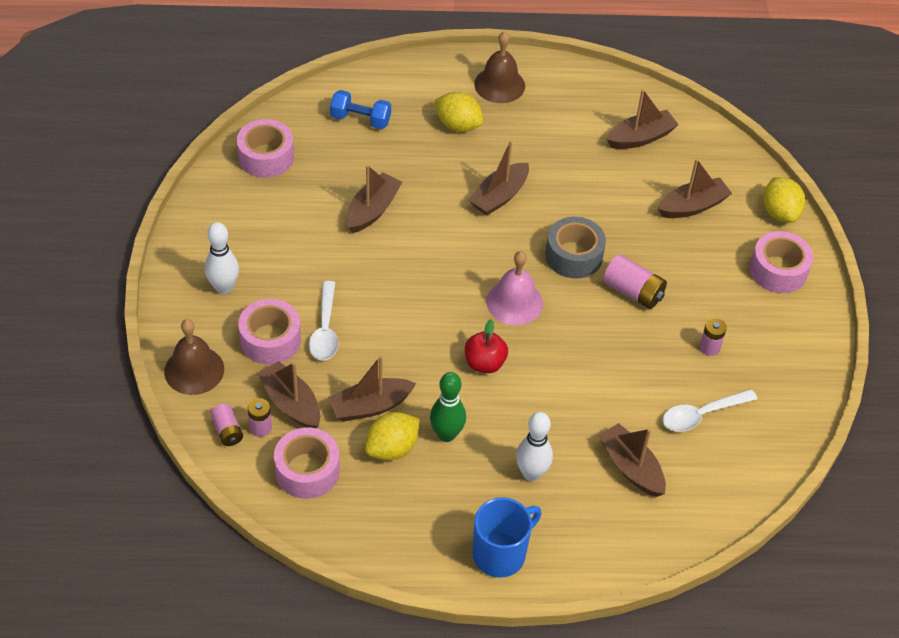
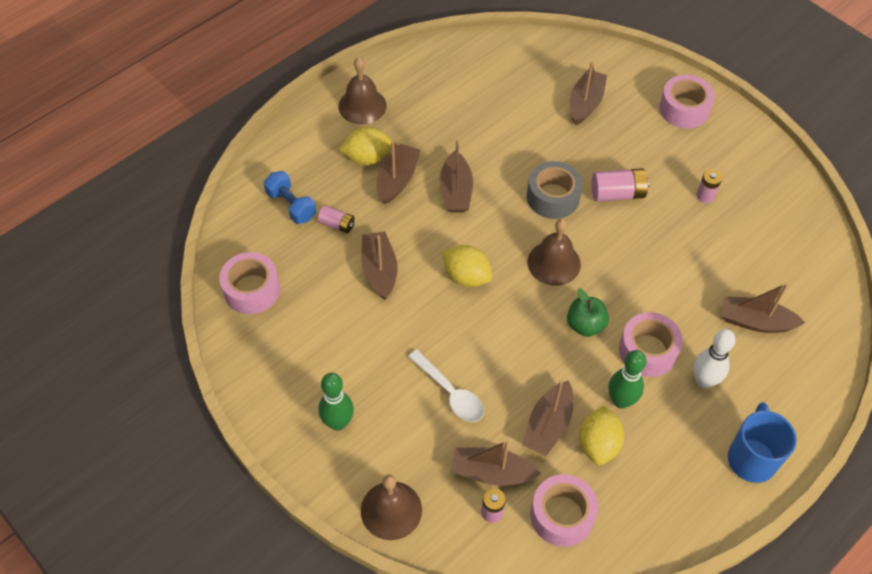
camera: 40 degrees left, 5 degrees up
(224, 287) = (338, 422): white bowling pin -> green bowling pin
(227, 431) = (471, 537): pink battery -> pink battery (337, 224)
(270, 340) = (420, 435): pink tape -> pink tape (647, 351)
(360, 119) = (291, 205): blue dumbbell -> blue dumbbell turned 75 degrees clockwise
(484, 363) = (585, 325): red apple -> green apple
(514, 302) = (554, 263): pink bell -> brown bell
(640, 138) = (499, 77): brown boat -> brown boat (397, 180)
(701, 415) = (753, 248): white spoon -> none
(779, 212) = (641, 68): yellow lemon -> yellow lemon (466, 276)

